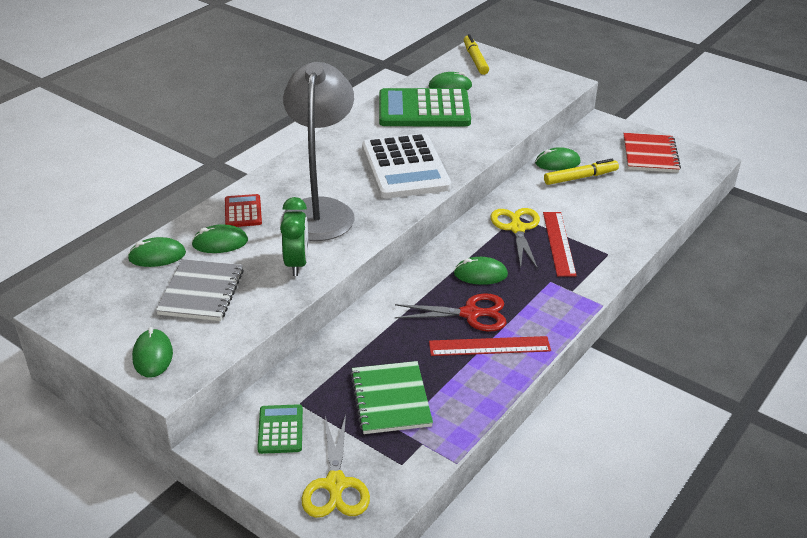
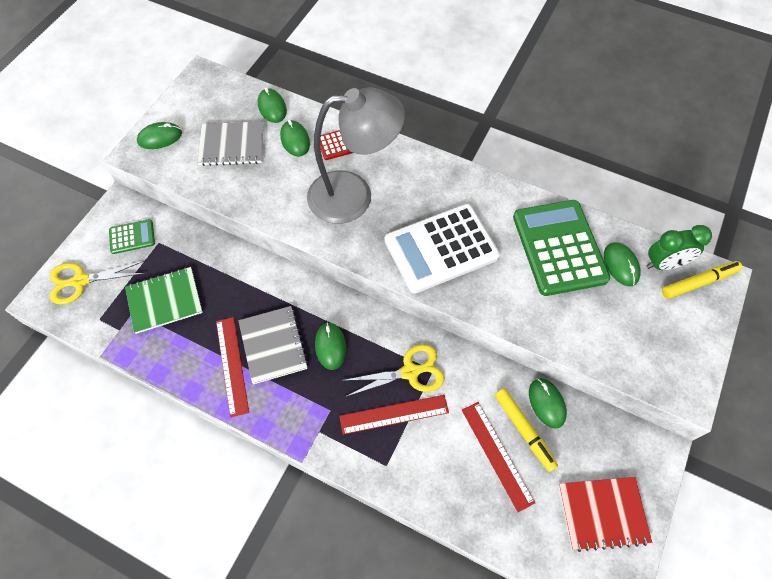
camera: 80 degrees right, 25 degrees up
(296, 264) = (275, 196): green clock -> green clock (664, 264)
(471, 314) = (273, 345): red scissors -> grey notebook
(601, 194) = (497, 455): none -> red ruler

